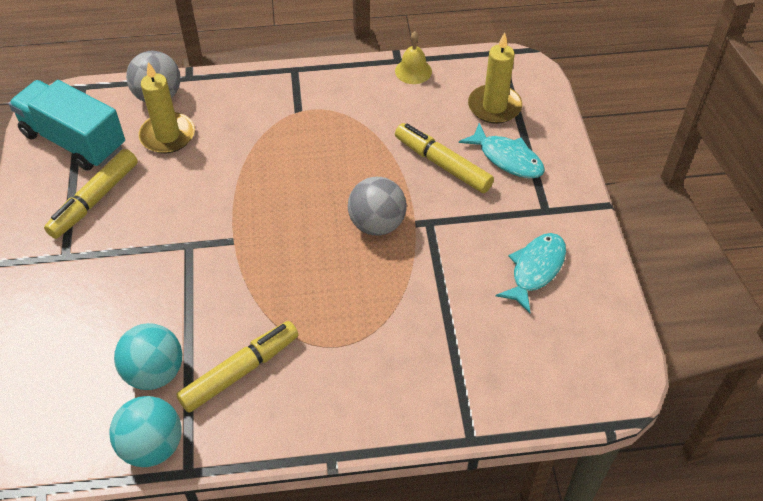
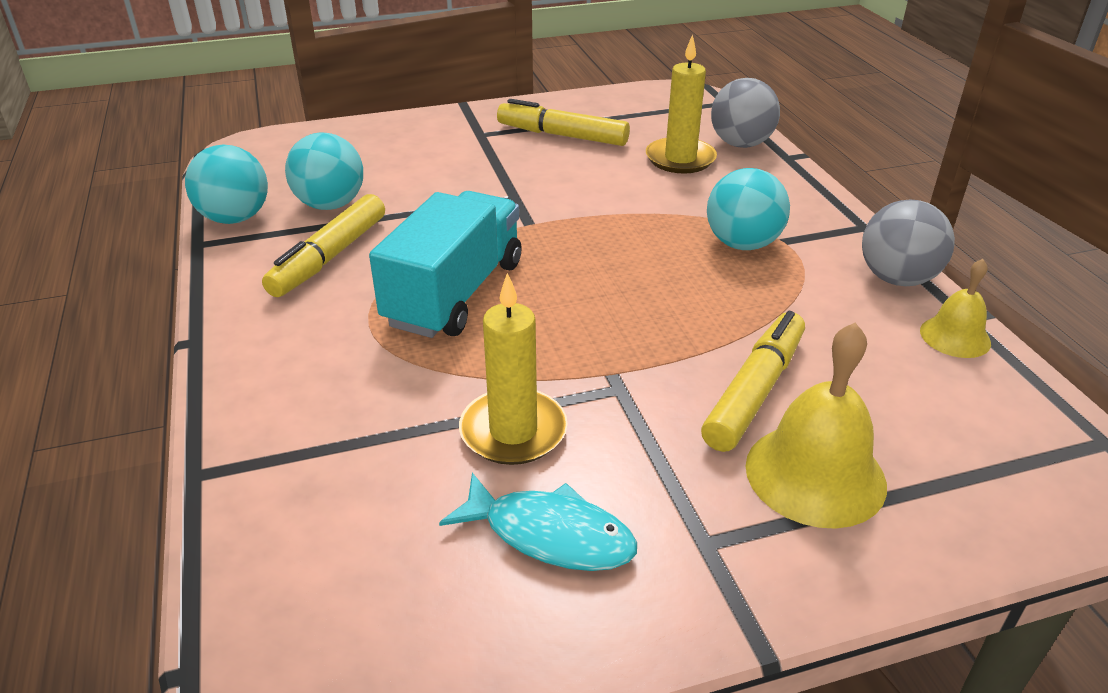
camera: 80 degrees right, 15 degrees down
(74, 141) = (642, 112): turquoise truck -> turquoise truck (455, 293)
(240, 371) = (330, 257): yellow marker -> yellow marker turned 75 degrees clockwise
(296, 131) = (742, 244): none -> turquoise ball
(377, 224) = (596, 335): grey ball -> grey ball (897, 278)
(494, 106) = (943, 446): yellow candle -> yellow candle (513, 431)
(507, 158) = (815, 474): turquoise fish -> yellow bell

